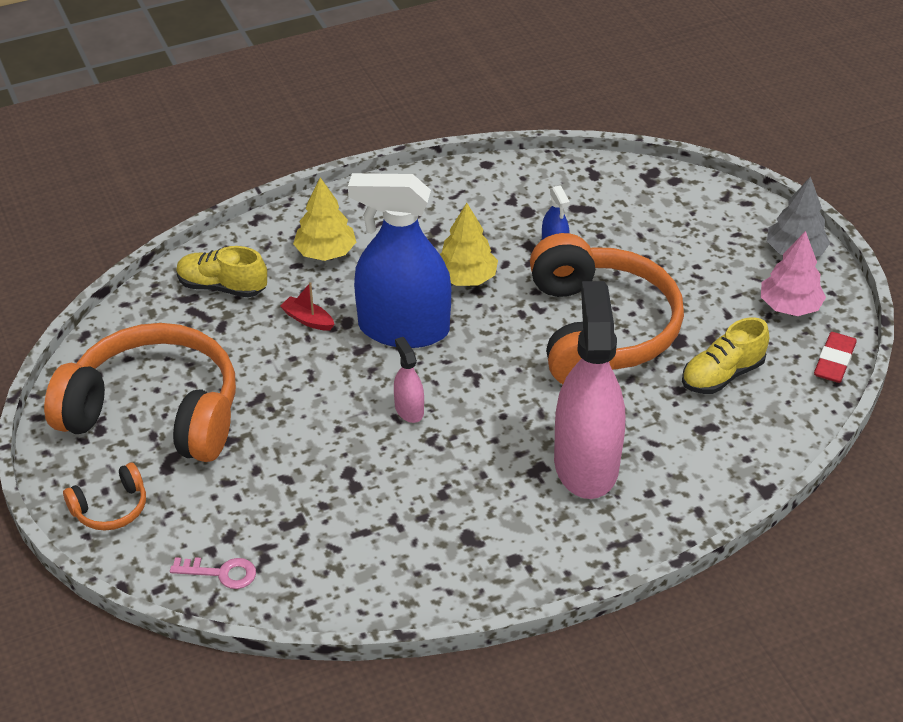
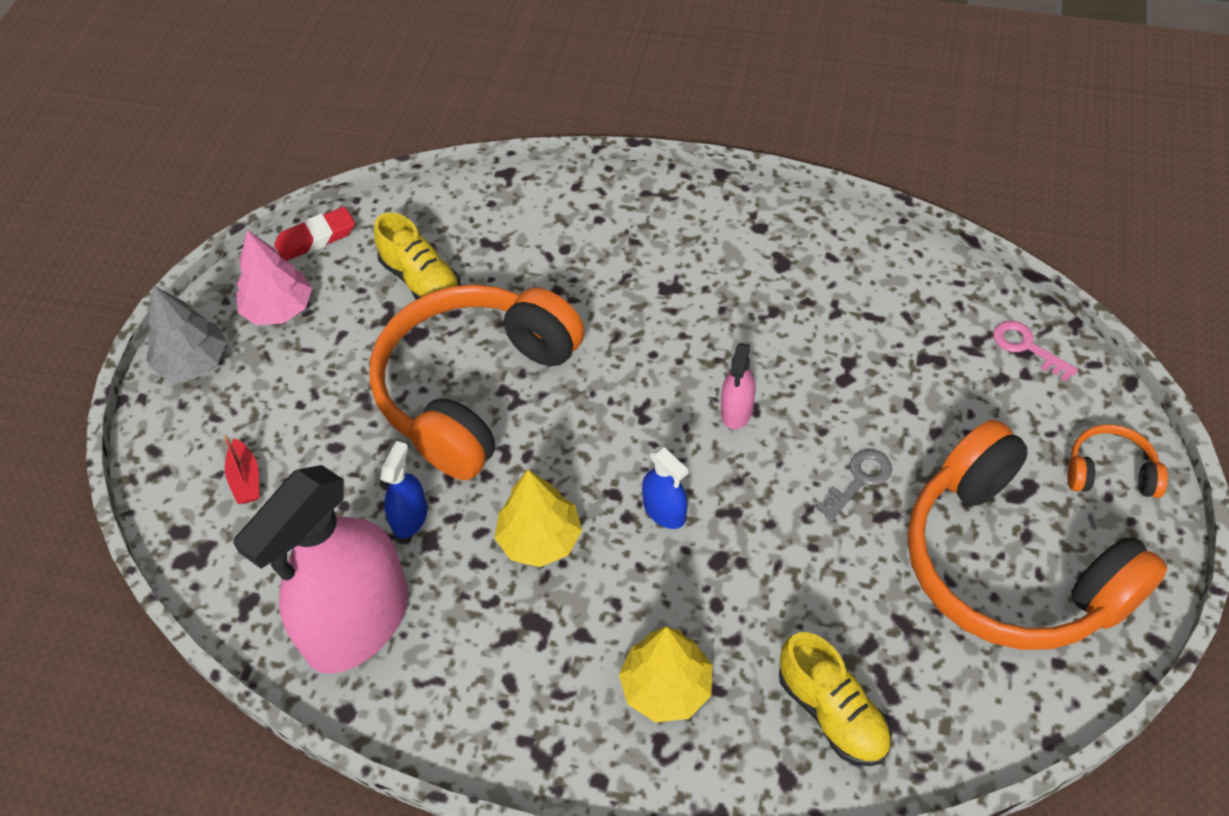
camera: 140 degrees left, 10 degrees up
(289, 411) = (859, 480): none -> grey key
(308, 320) = (760, 591): red boat -> red boat (246, 479)
(404, 329) = (664, 511): blue spray bottle -> blue spray bottle, size x0.42
(586, 464) = (624, 269): pink spray bottle -> pink spray bottle (358, 623)
(722, 375) = (421, 280): yellow shoe -> yellow shoe turned 45 degrees clockwise

